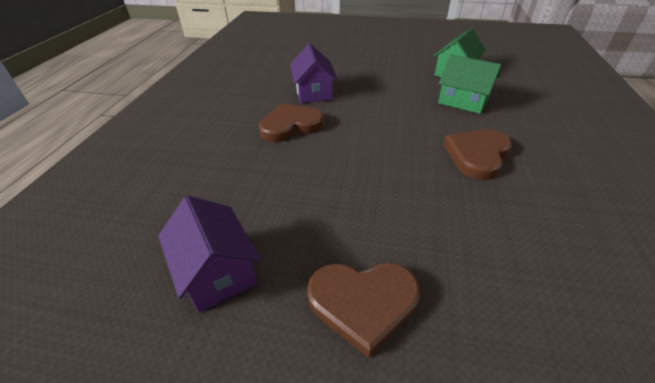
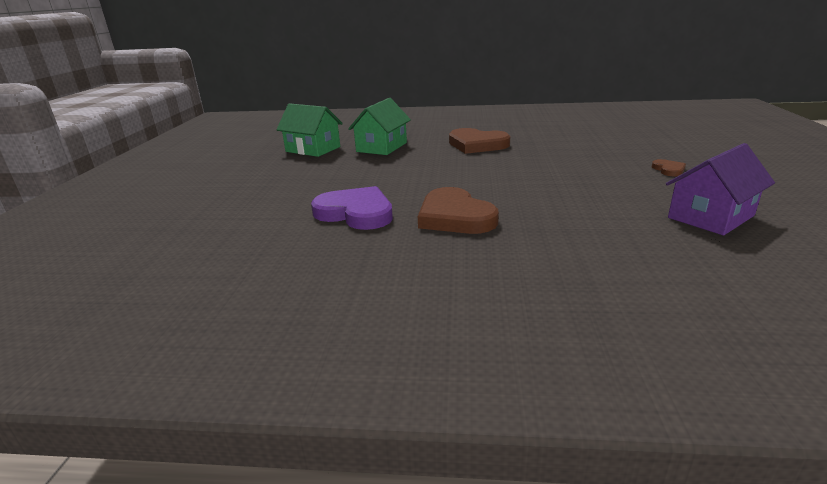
camera: 95 degrees left, 15 degrees down
(314, 92) = (356, 213): purple house -> purple heart
(363, 303) = (668, 170): brown heart -> brown heart, size x0.46

